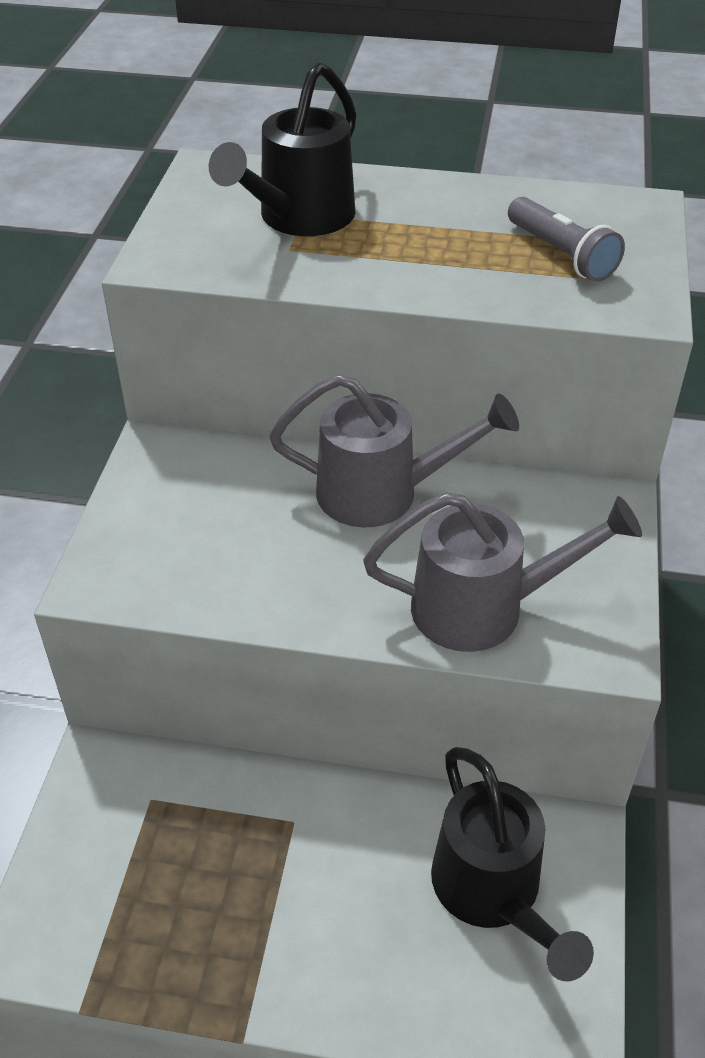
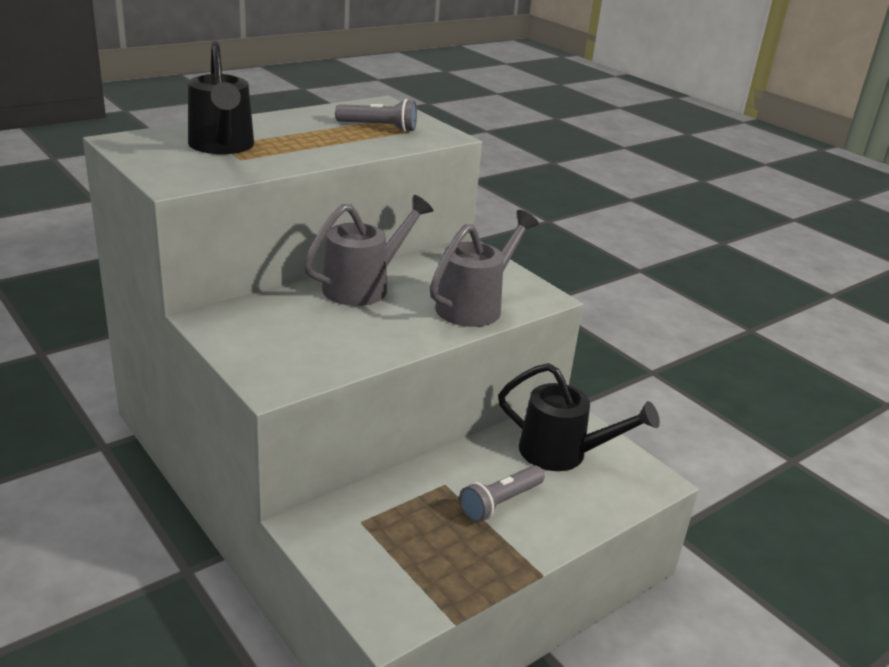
camera: 50 degrees left, 15 degrees down
(322, 900) = (500, 503): none -> grey flashlight

